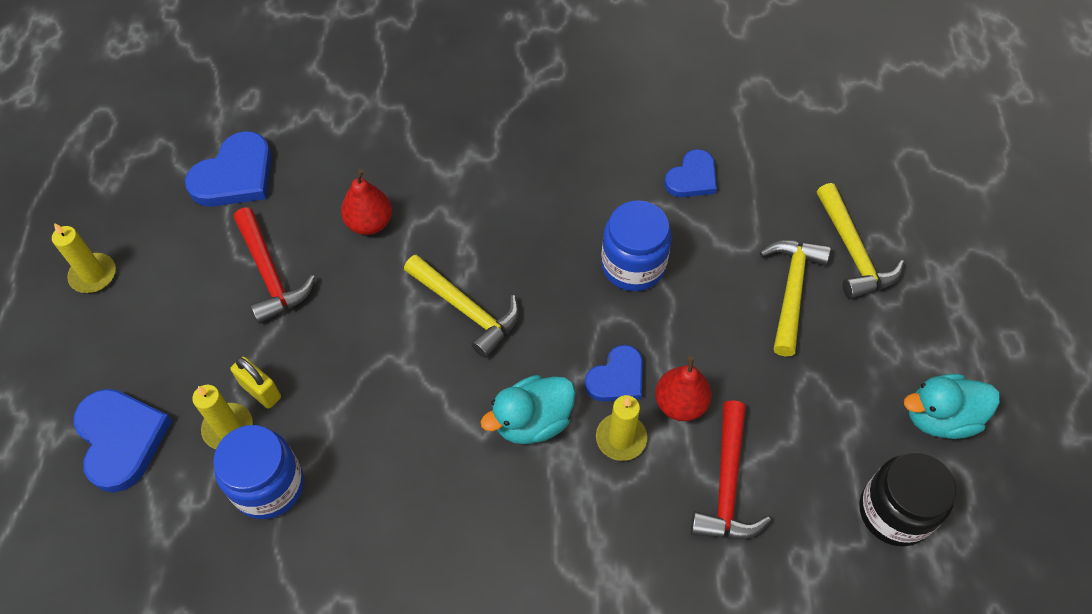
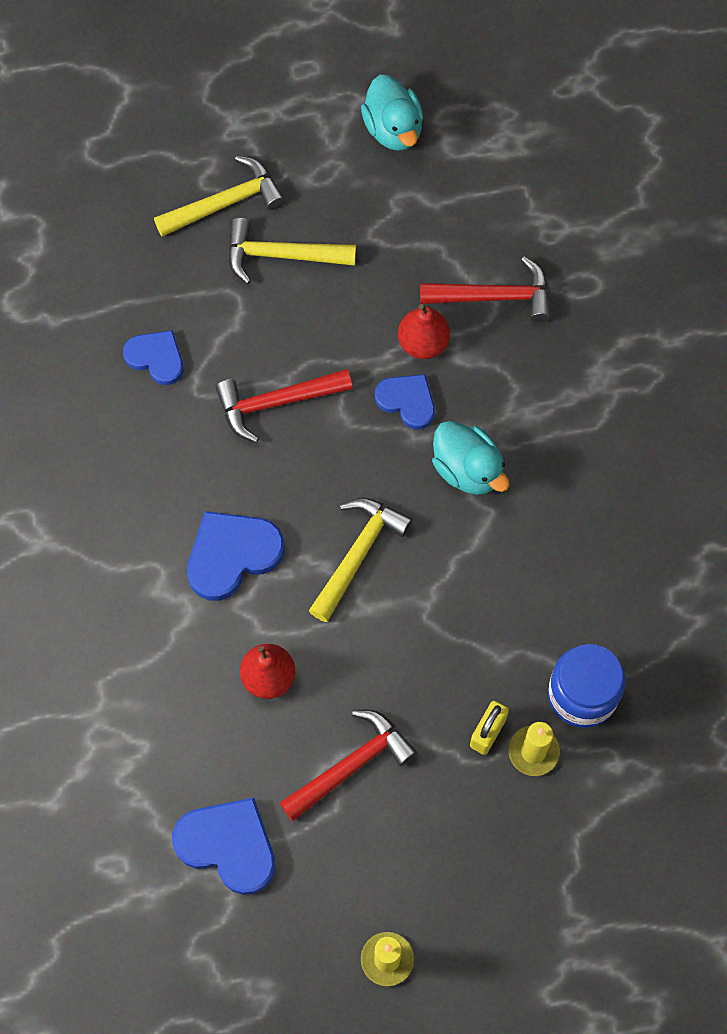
camera: 100 degrees left, 10 degrees up
(121, 439) = (567, 853): blue heart -> blue heart (232, 555)
(621, 438) = (468, 389): yellow candle -> none
(633, 265) = (277, 402): blue jar -> red hammer
(894, 512) = (490, 164): black jar -> none

